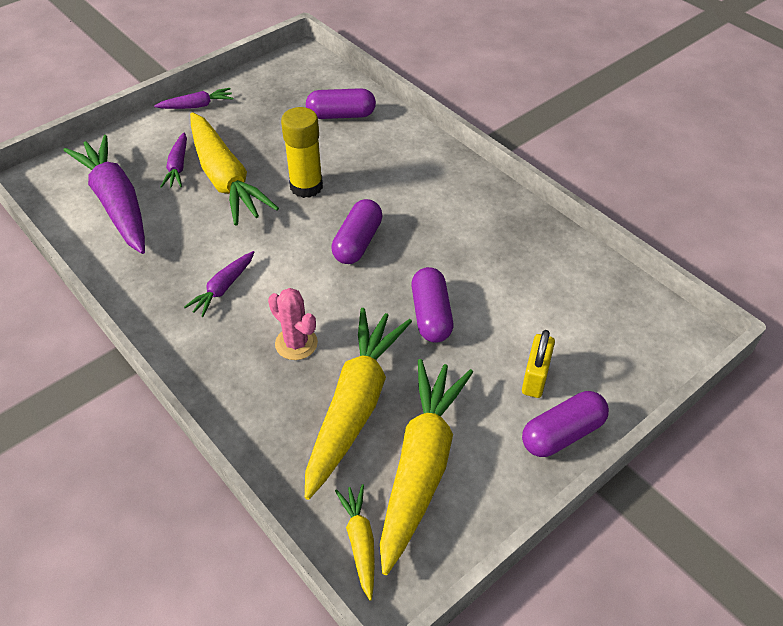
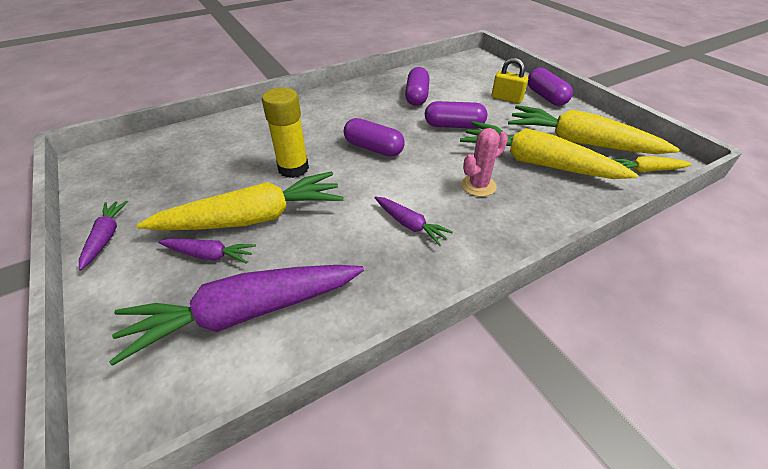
camera: 80 degrees left, 5 degrees down
(341, 115) = (207, 143): purple capsule -> purple capsule (417, 96)

